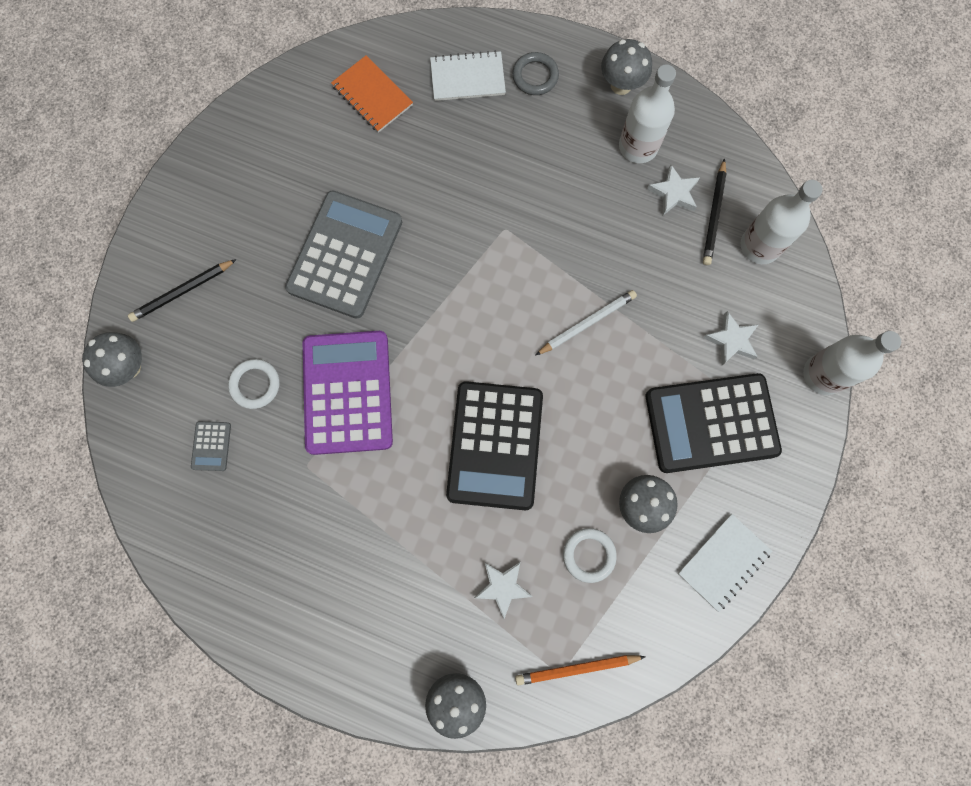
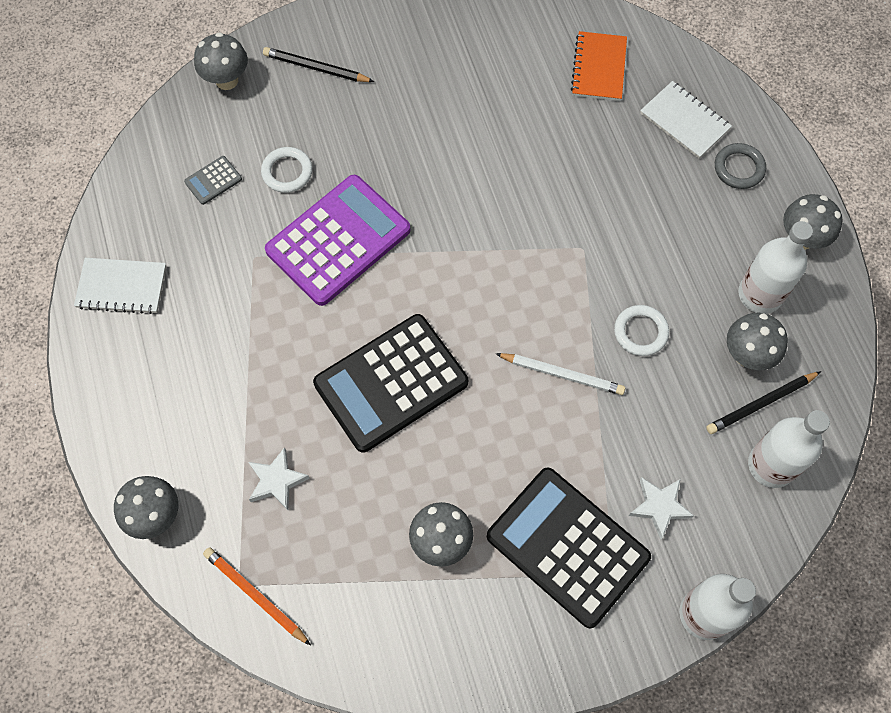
camera: 50 degrees right, 10 degrees down
(345, 255) = (448, 151): grey calculator -> none
(589, 555) = (361, 531): white ring -> white ring (640, 332)
(673, 193) = (747, 355): white star -> grey mushroom
(723, 562) = (450, 653): white notebook -> white notebook (122, 287)

